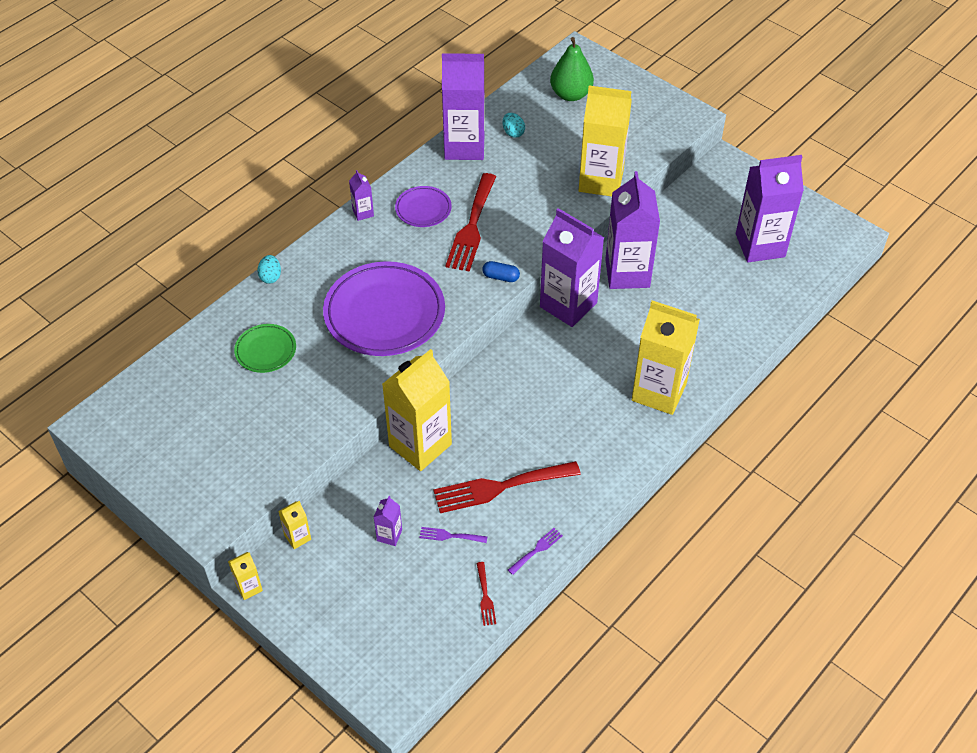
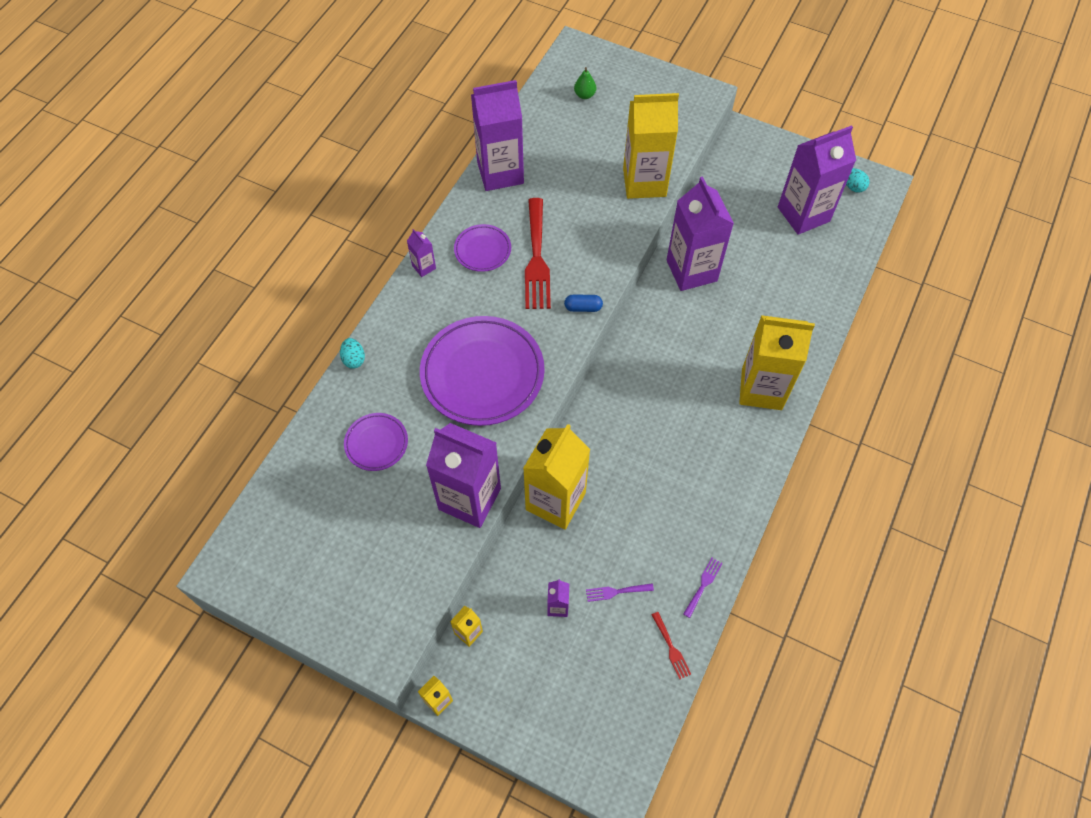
camera: 15 degrees left, 10 degrees up
(265, 351) = (376, 443): green plate -> purple plate
(500, 487) = (647, 527): red fork -> none
(513, 133) = (543, 148): turquoise egg -> turquoise egg (853, 187)
(568, 305) = (647, 317): purple carton -> purple carton (469, 499)
(570, 94) = (584, 95): green pear -> green pear, size x0.52

